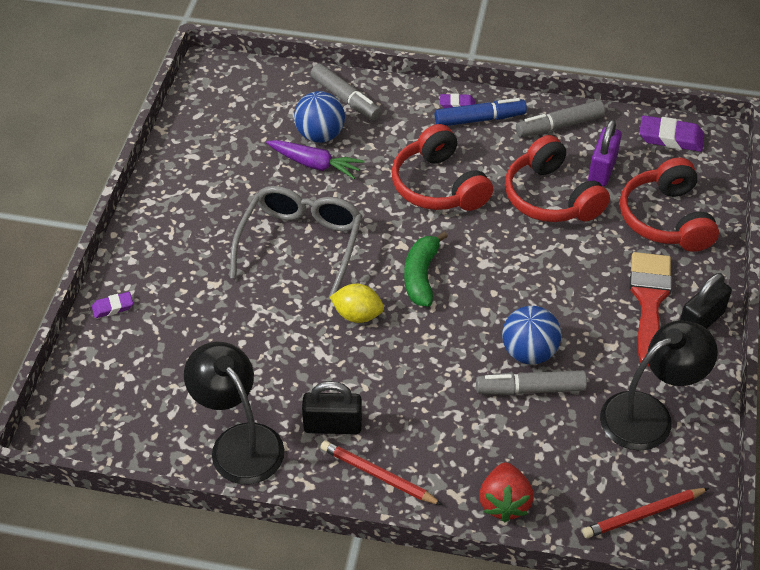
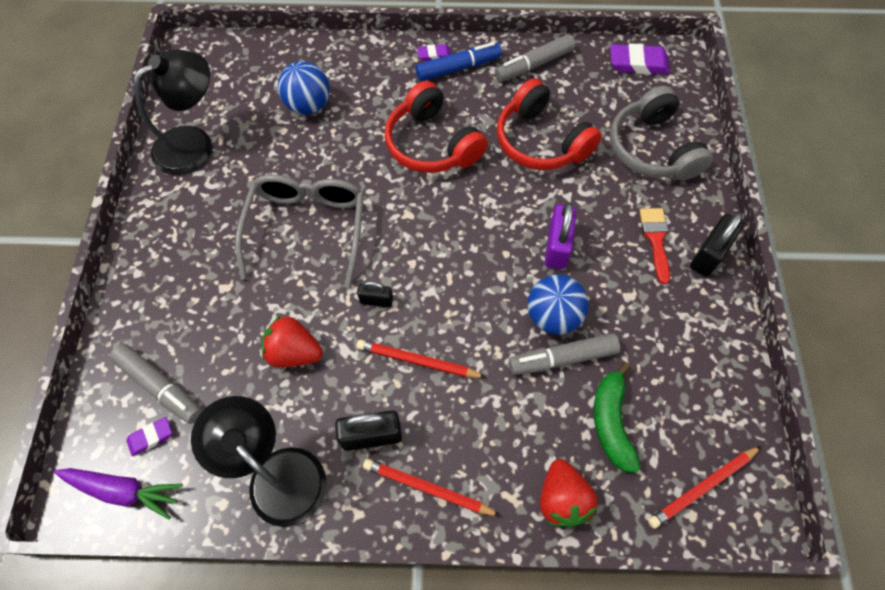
camera: 10 degrees left, 15 degrees up
(113, 307) = (123, 331): purple eraser -> purple eraser (151, 437)
(271, 347) = (294, 352): none -> red strawberry
(315, 165) = (308, 138): purple carrot -> purple carrot (124, 490)
(345, 99) = (327, 63): grey marker -> grey marker (160, 386)
(357, 315) = (376, 300): yellow lemon -> black padlock
(388, 371) = (417, 360): none -> red pencil
(421, 276) = (432, 246): green banana -> green banana (611, 422)
(602, 169) = (582, 105): purple padlock -> purple padlock (557, 247)
(648, 414) = (682, 367): black lamp -> black lamp (194, 143)
(649, 301) = (655, 239): red brush -> red brush, size x0.62
(665, 219) = (652, 149): red headphones -> grey headphones

